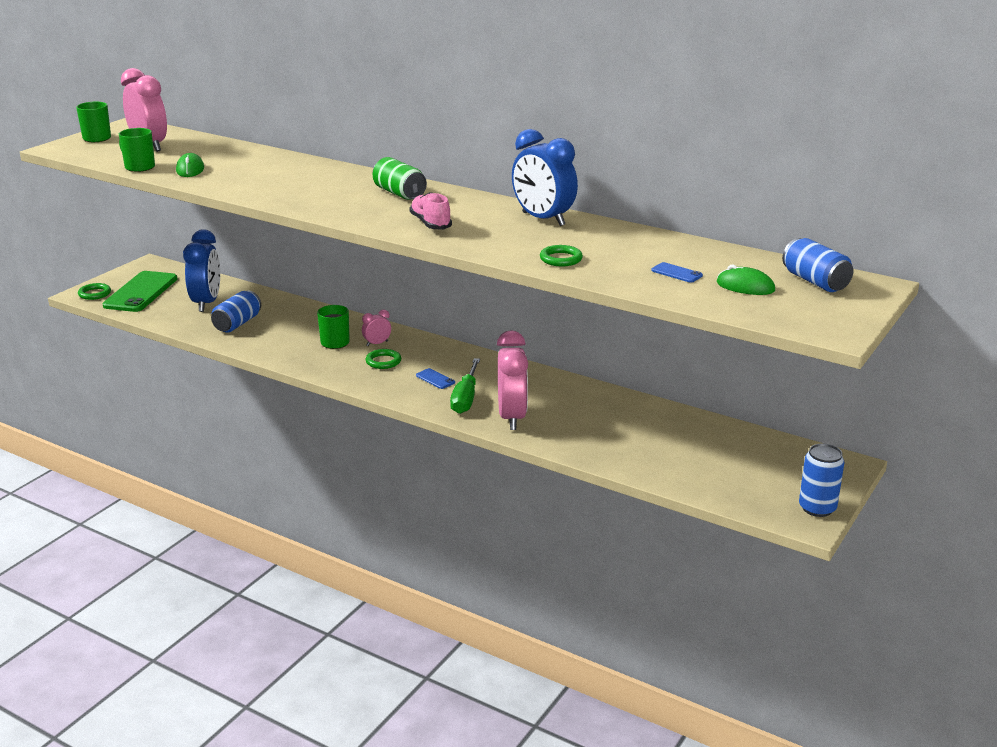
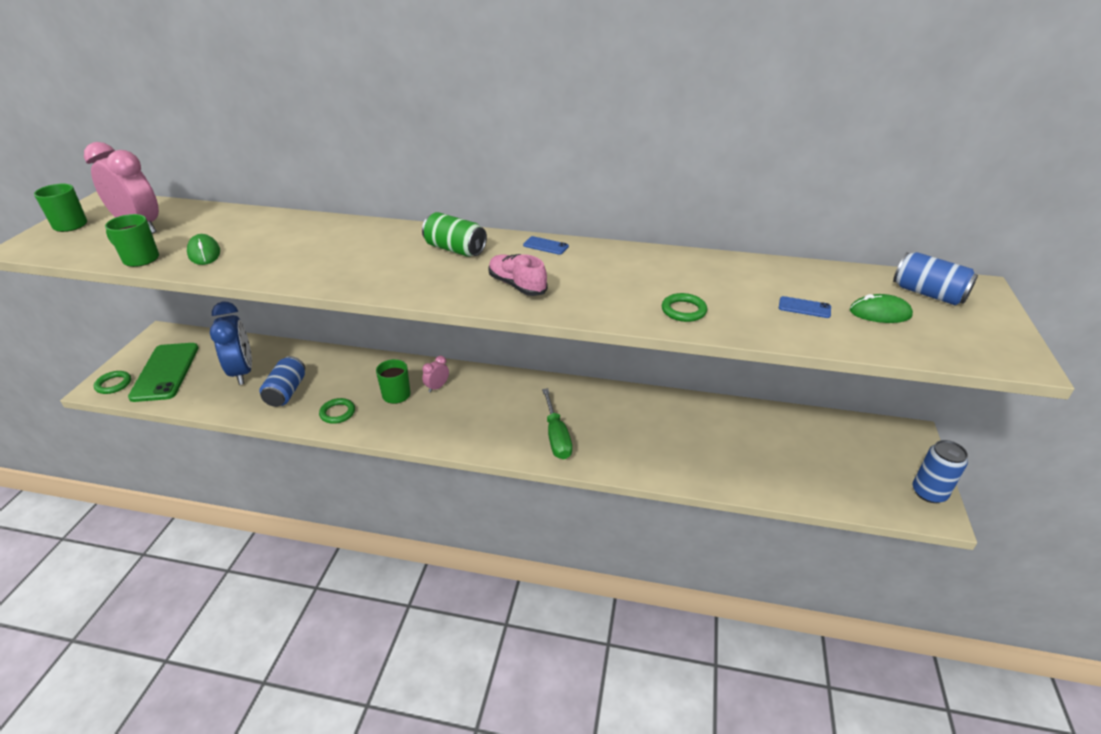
camera: 20 degrees left, 10 degrees up
(383, 361) = (455, 408): green ring -> green ring (337, 413)
(435, 379) = (515, 419): blue phone -> blue phone (545, 246)
(512, 417) = (611, 450): pink clock -> none
(543, 219) = (621, 259): blue clock -> none

